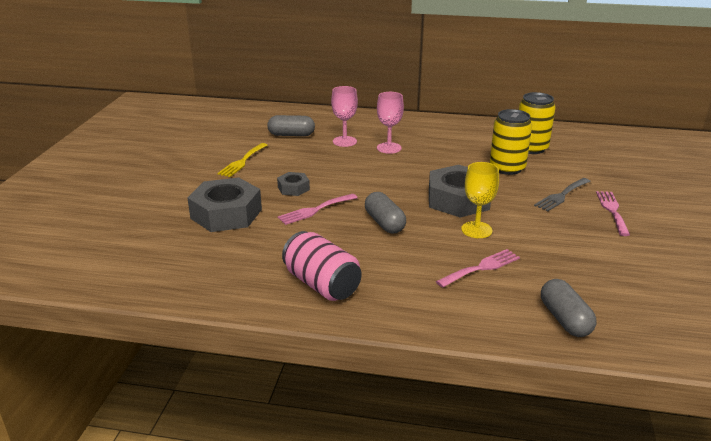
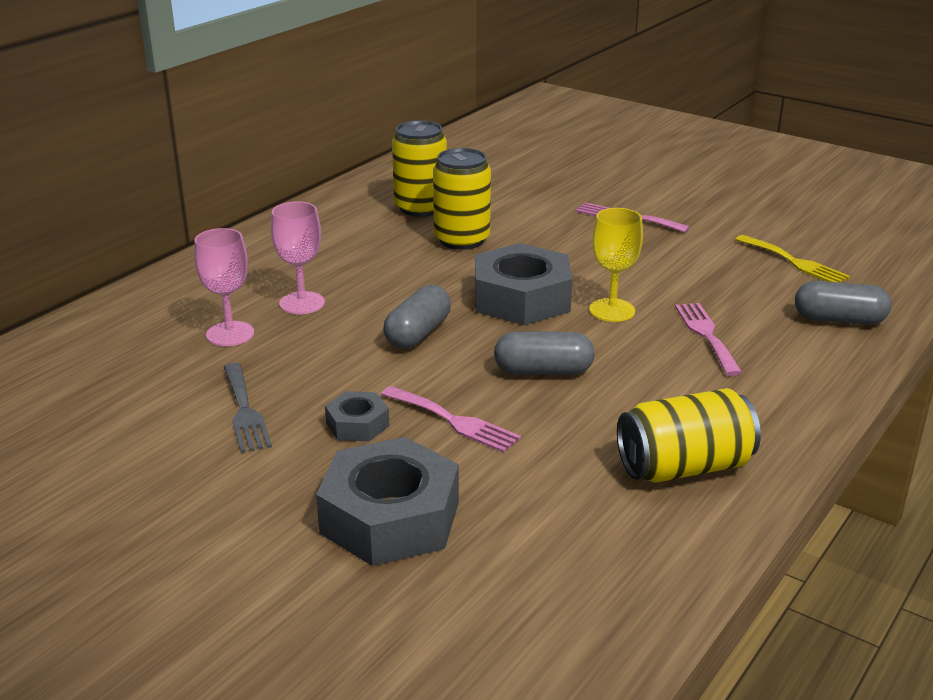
camera: 65 degrees left, 0 degrees up
(242, 161) = (189, 457): yellow fork -> yellow fork (794, 262)
(291, 135) = (135, 378): grey capsule -> grey capsule (418, 333)
(315, 210) = (454, 421): pink fork -> pink fork turned 45 degrees counterclockwise
(322, 284) = (684, 467): pink can -> yellow can
(561, 196) = (567, 232): grey fork -> grey fork (245, 411)

